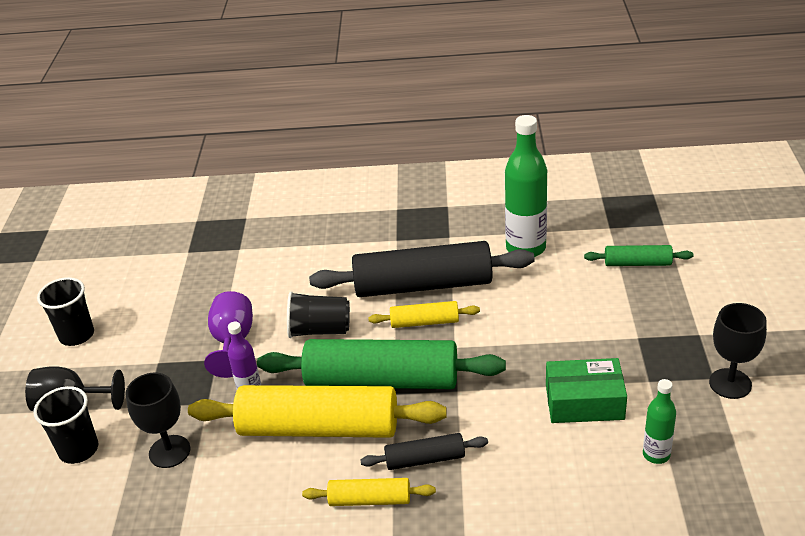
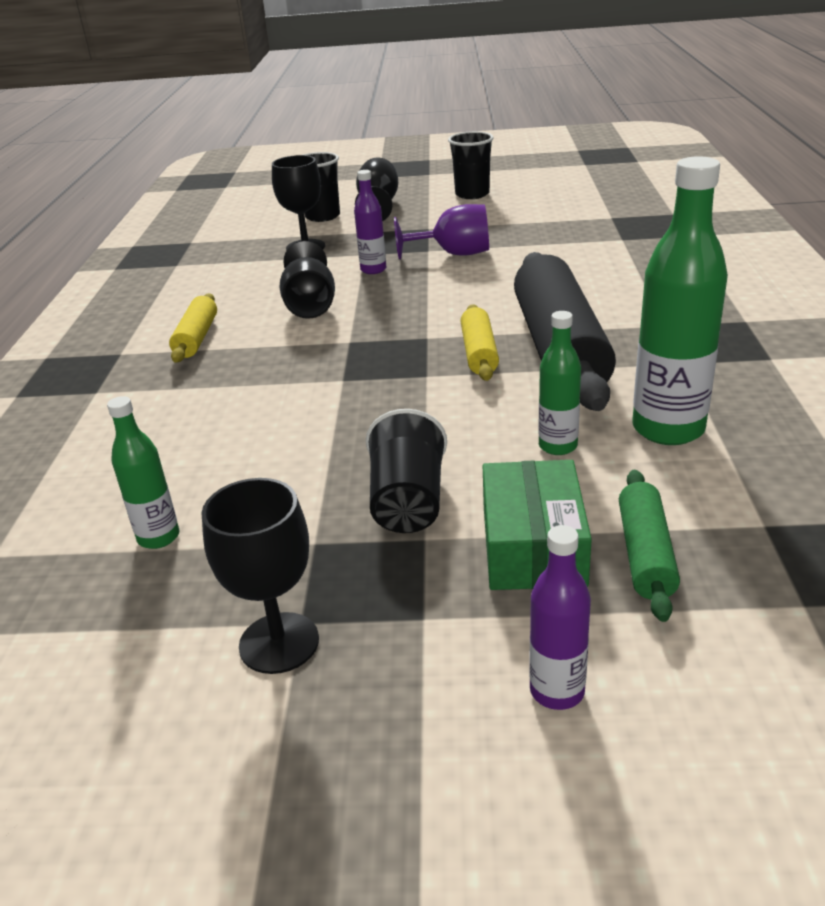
camera: 90 degrees right, 5 degrees down
(319, 427) = (310, 306): yellow rolling pin -> black goblet
(320, 330) = (469, 293): black cup -> black cup (408, 502)
(382, 380) = (374, 333): green rolling pin -> none
(425, 459) = (237, 364): black rolling pin -> none
(544, 288) = (558, 446): none -> green bottle
(584, 402) = (289, 476): green box -> green box (532, 545)
(733, 292) = (557, 691): none -> purple bottle

